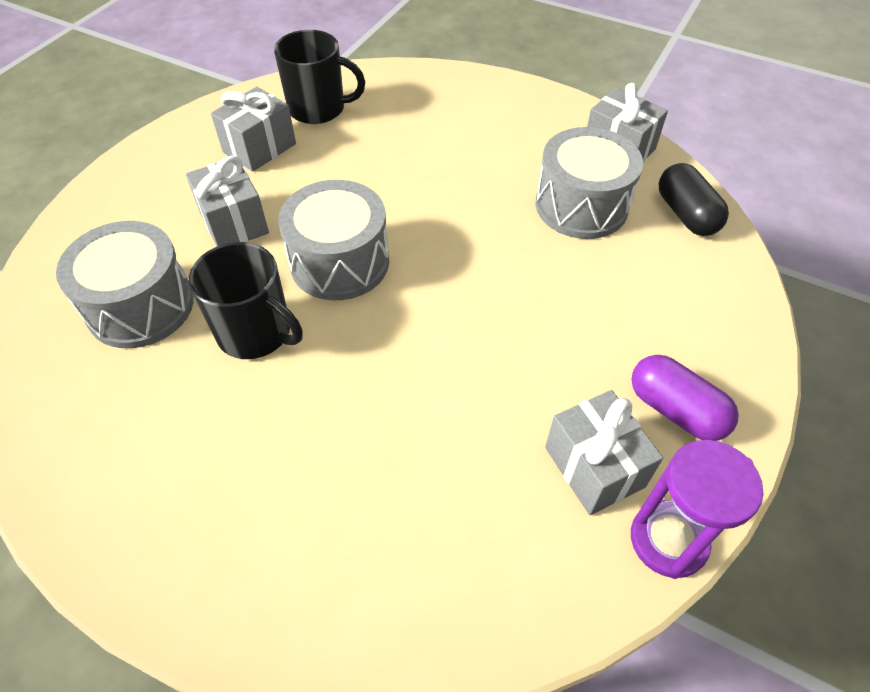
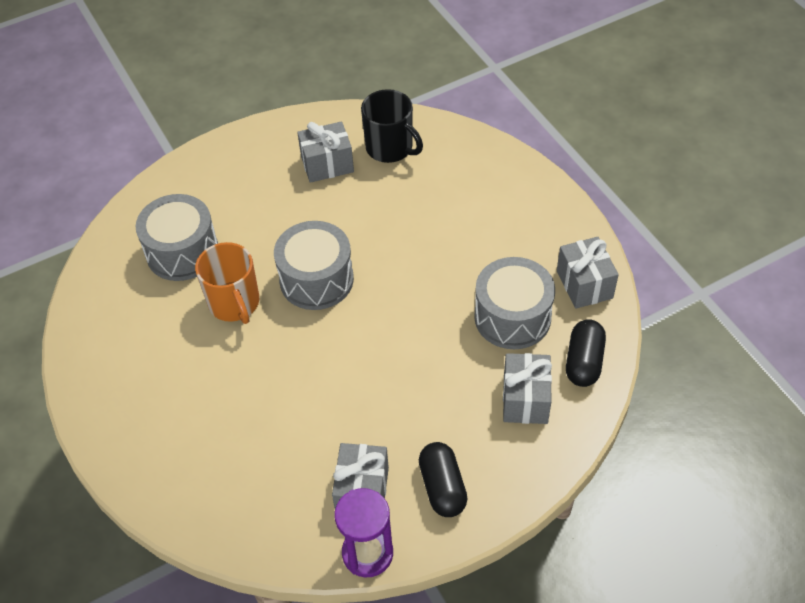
camera: 35 degrees right, 0 degrees up
(234, 222) = (272, 218): grey gift -> grey gift (525, 399)
(256, 332) = (234, 303): black mug -> orange mug
(675, 410) = (442, 487): purple capsule -> black capsule

